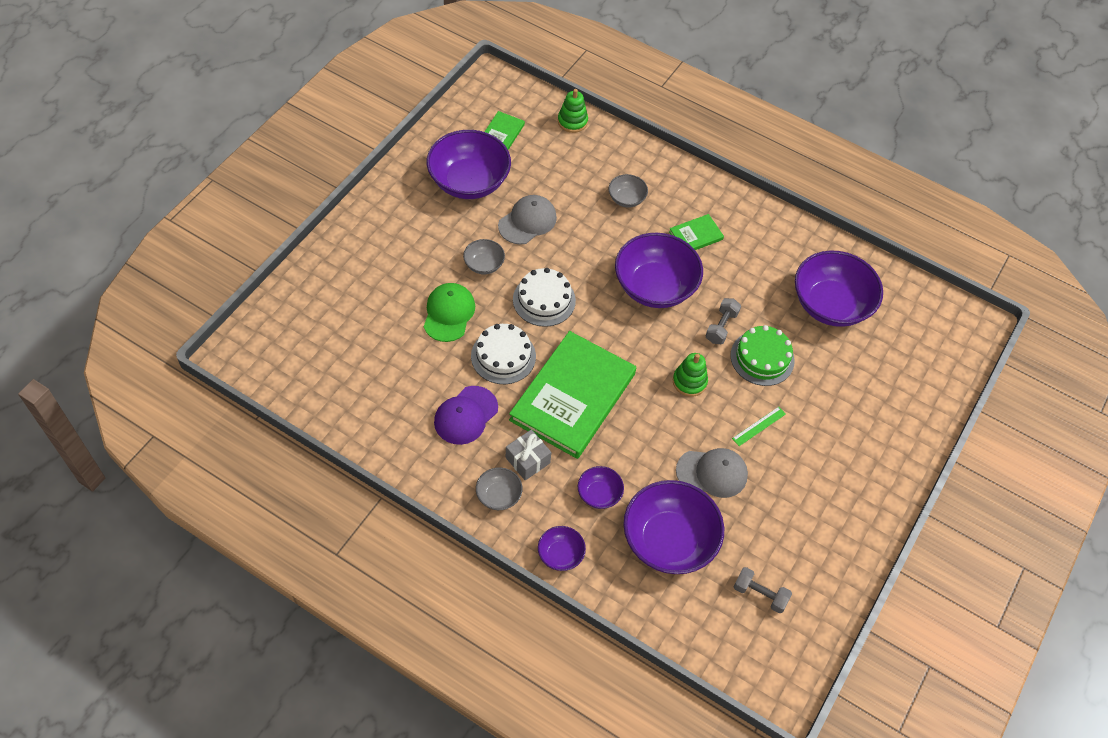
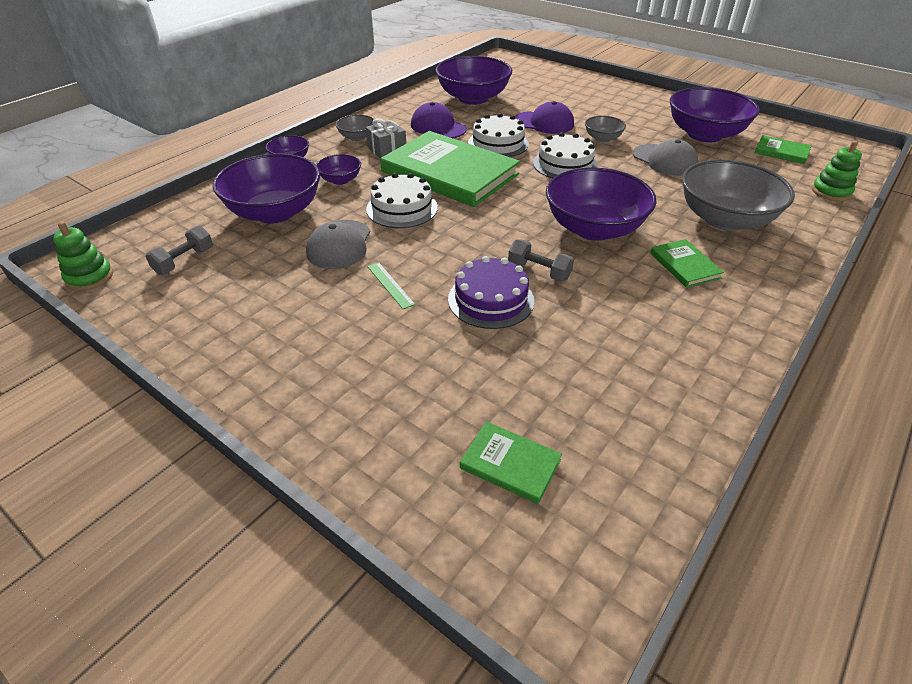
camera: 100 degrees right, 15 degrees down
(449, 313) = (544, 123): green cap -> purple cap
(626, 199) = (725, 219): grey bowl -> grey bowl, size x2.10
(645, 431) = (402, 208): none -> white cake
(689, 382) = (460, 241): green stacking toy -> green stacking toy (89, 277)
(762, 358) = (491, 300): green cake -> purple cake
(830, 304) = (589, 382): purple bowl -> purple bowl (473, 98)
(902, 346) = (510, 464): none -> green book

